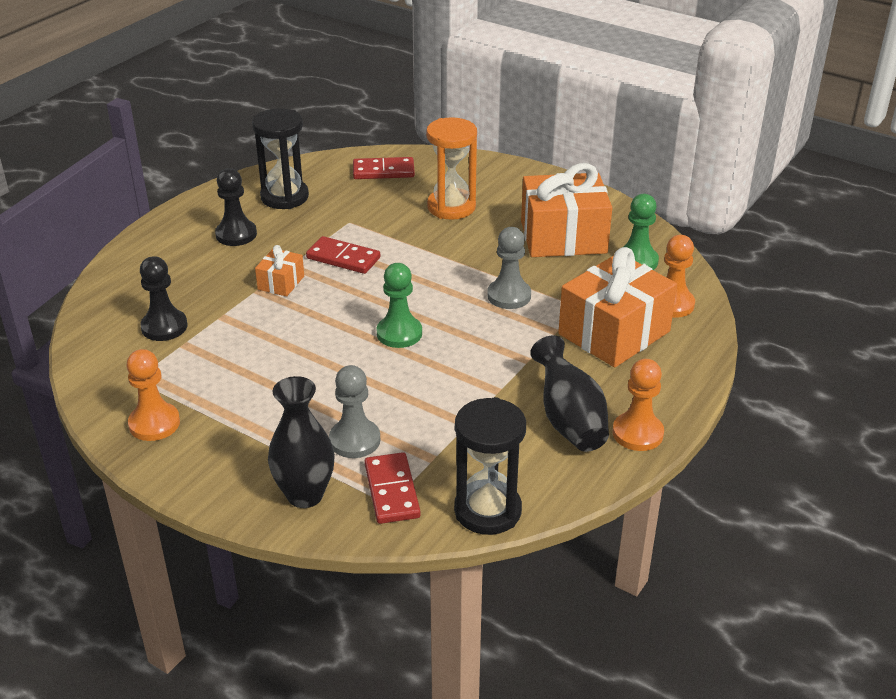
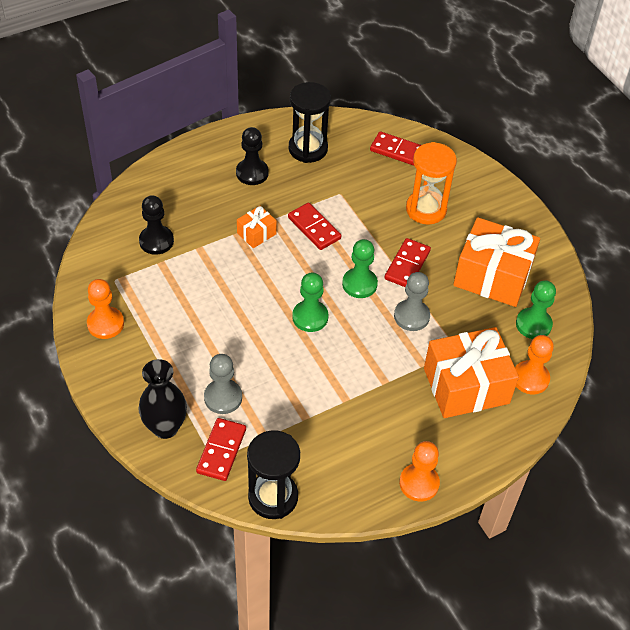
camera: 25 degrees right, 15 degrees up
(431, 288) = (359, 284): none -> green pawn
(469, 256) = (407, 265): none -> red domino
(569, 420) = (378, 449): black vase -> none

